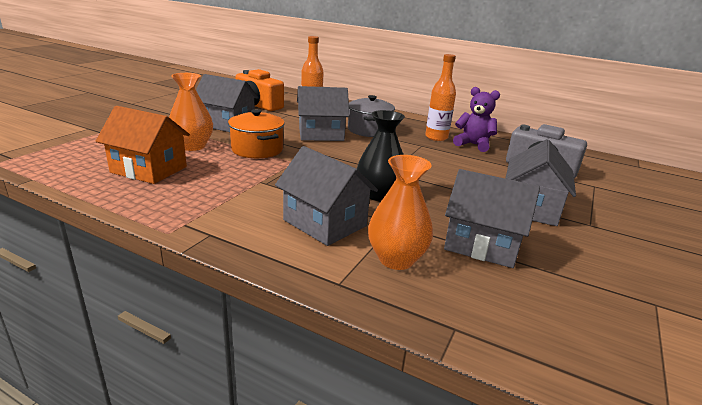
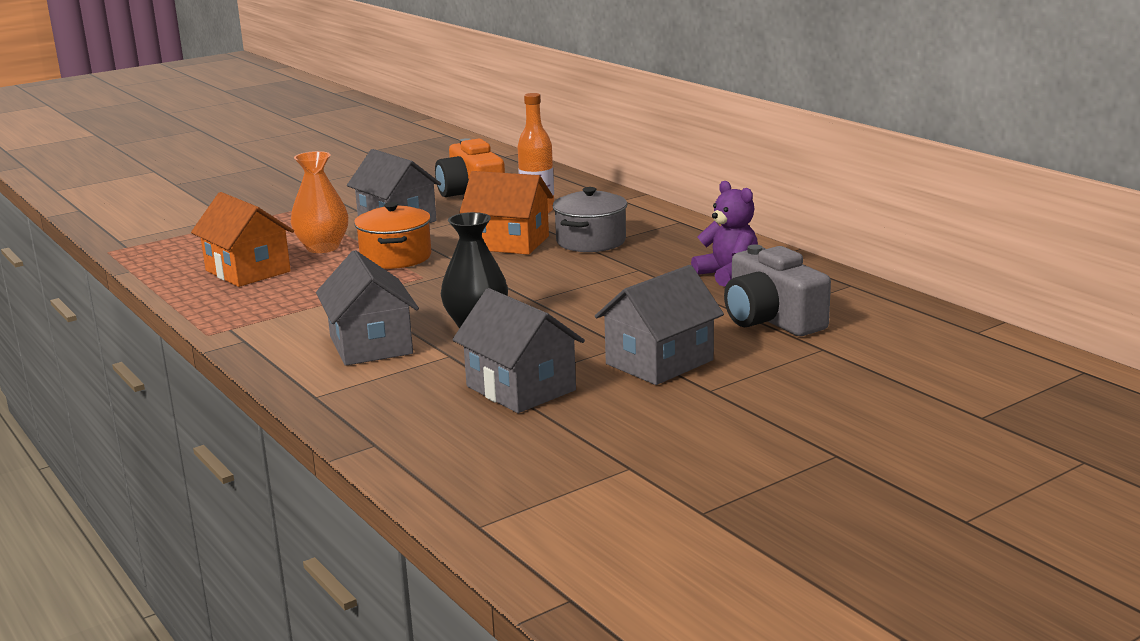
camera: 30 degrees right, 5 degrees down
(321, 134) = (509, 243): grey house -> orange house
(396, 259) = (400, 387): orange vase -> none
(436, 137) = (683, 259): orange bottle -> none

